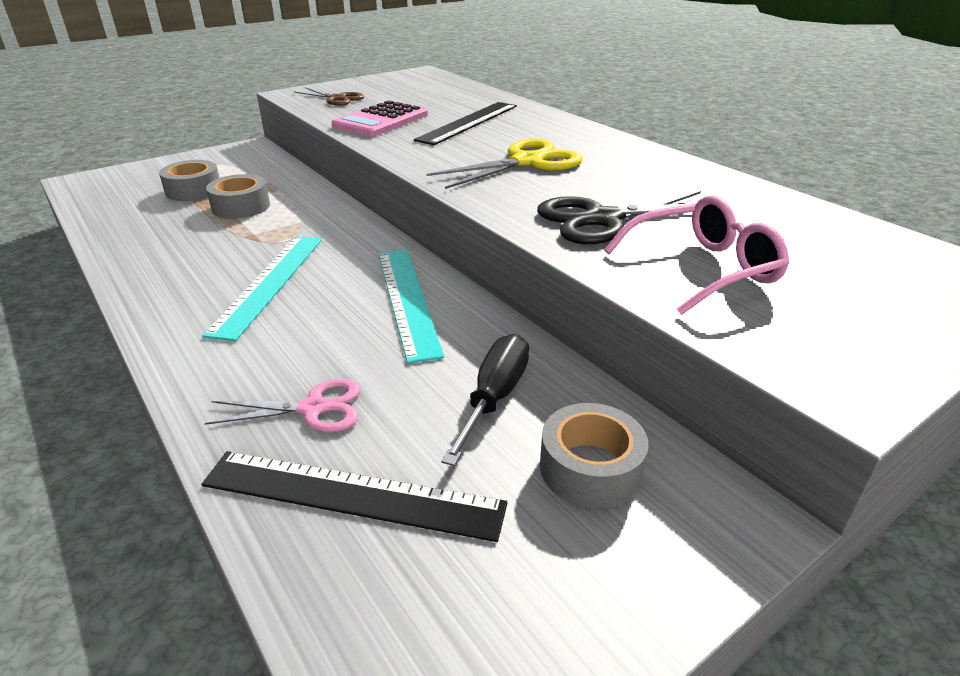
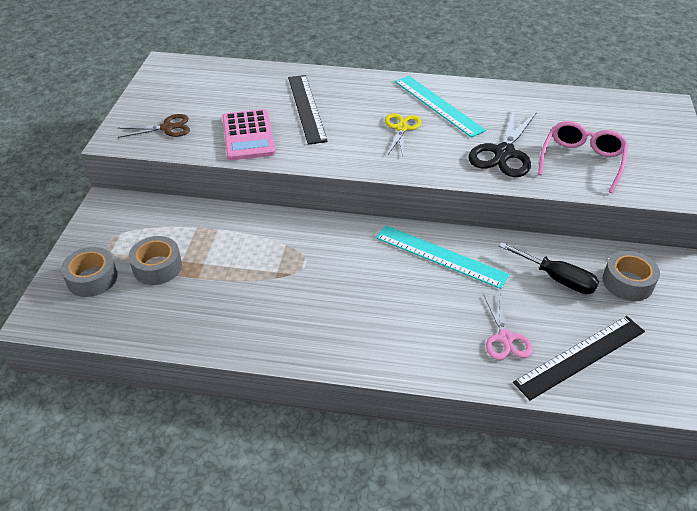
camera: 45 degrees left, 10 degrees up
(241, 206) = (223, 258): grey tape -> grey tape (92, 278)
(269, 283) = (356, 295): turquoise ruler -> turquoise ruler (438, 105)
(313, 408) = (505, 338): pink scissors -> pink scissors turned 135 degrees clockwise
(494, 397) = (557, 278): black screwdriver -> black screwdriver turned 150 degrees clockwise
(527, 162) = (401, 128): yellow scissors -> yellow scissors, size x0.63

